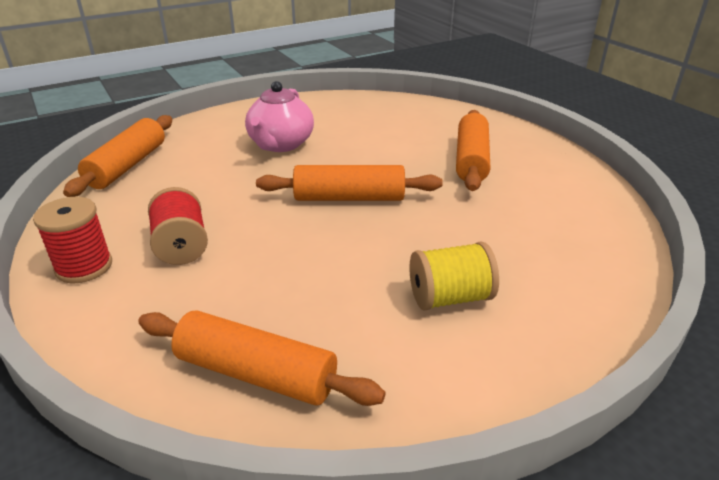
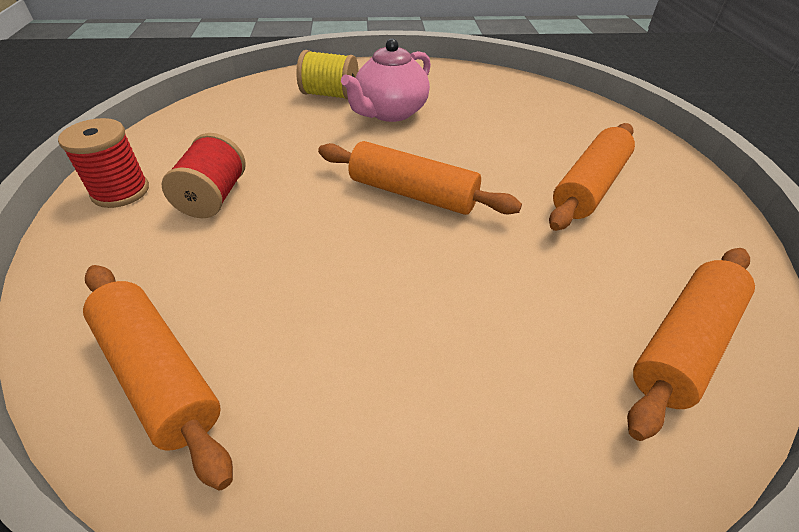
camera: 25 degrees right, 10 degrees up
(127, 166) = (238, 99): orange rolling pin -> orange rolling pin (684, 344)
(449, 297) = (430, 365): yellow spool -> yellow spool (330, 94)

